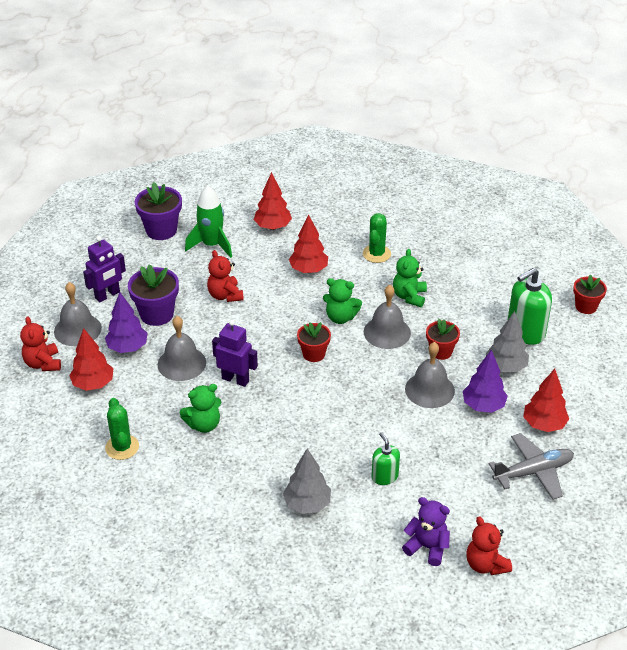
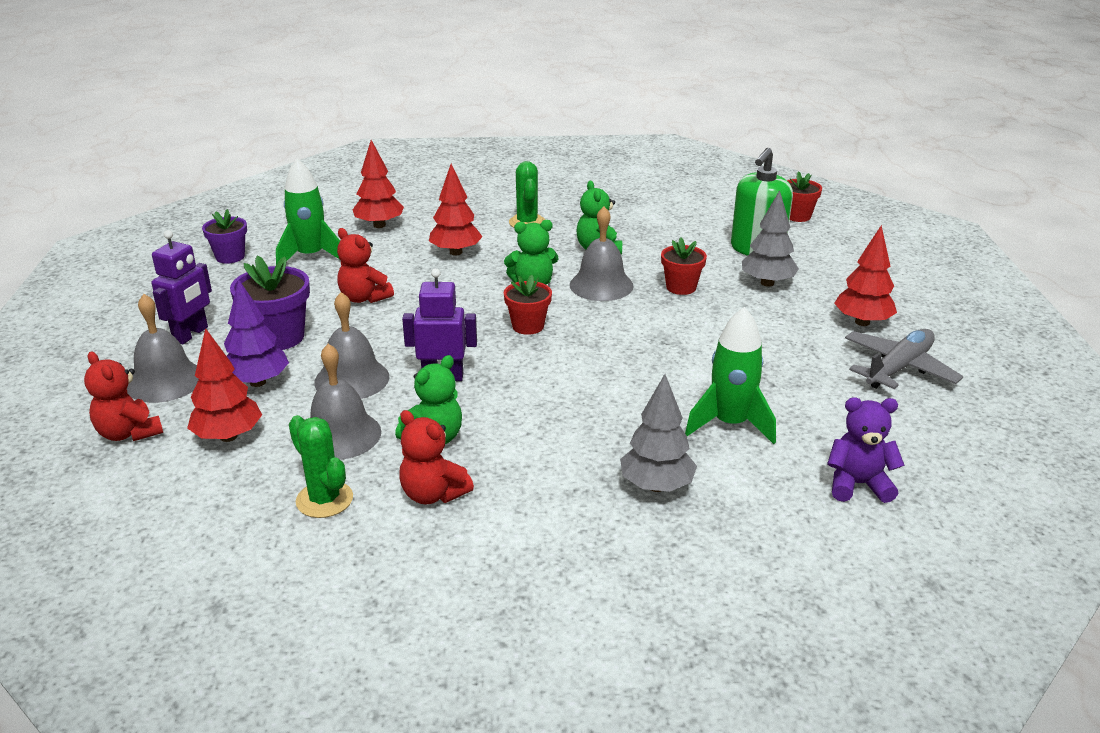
camera: 25 degrees left, 10 degrees down
(161, 230) = (230, 257): purple flower pot -> purple flower pot, size x0.65
(384, 476) = (730, 424): green soap dispenser -> green rocket
(429, 390) = (702, 324): grey bell -> grey bell (340, 435)
(483, 406) = (778, 323): purple tree -> none
(485, 564) = (947, 480): red teddy bear -> red teddy bear (433, 494)

